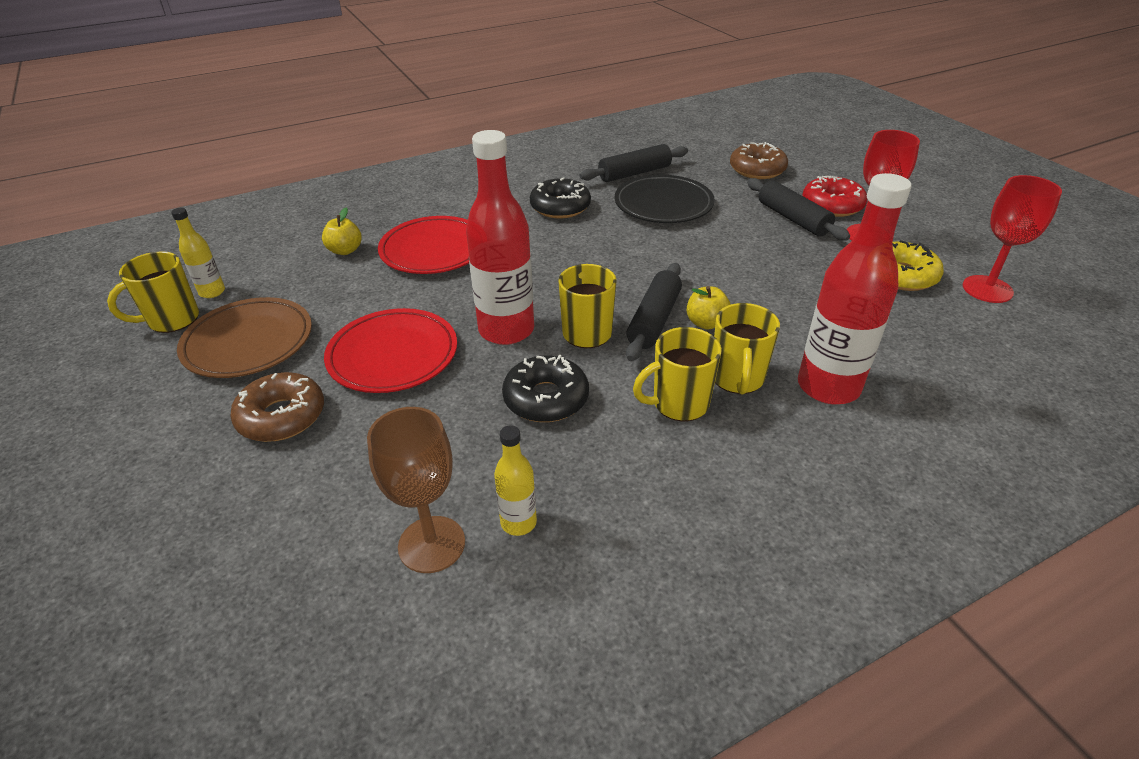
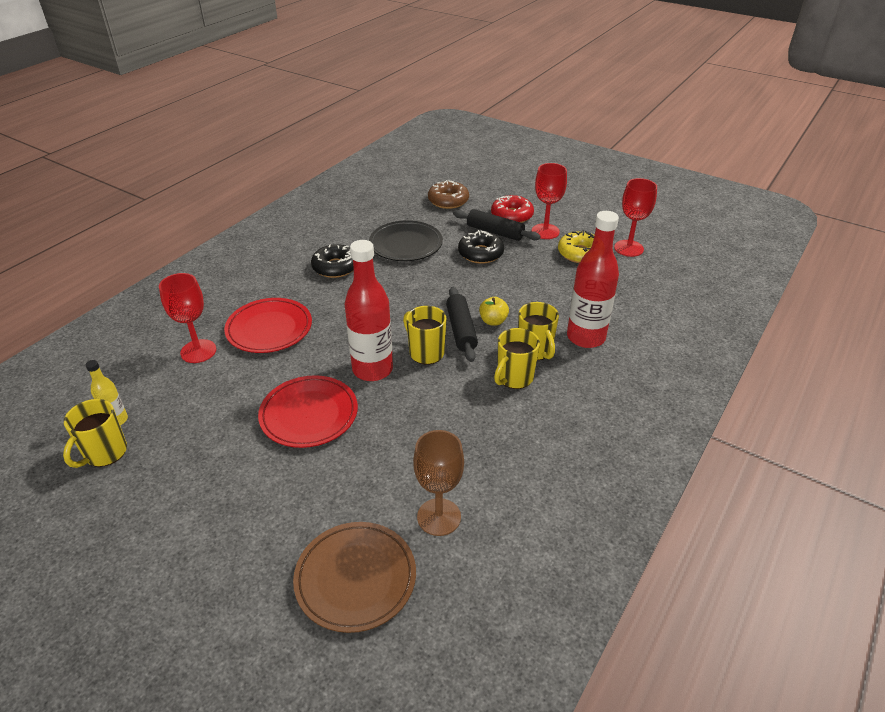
camera: 30 degrees left, 0 degrees up
(248, 342) = (189, 446): brown plate -> brown plate (355, 578)
(282, 416) = (268, 485): brown donut -> none
(345, 250) = (198, 351): yellow apple -> red goblet
(518, 522) = (478, 483): yellow bottle -> none
(546, 398) = (435, 404): black donut -> black donut (480, 253)
(634, 173) = (367, 225): black rolling pin -> none

